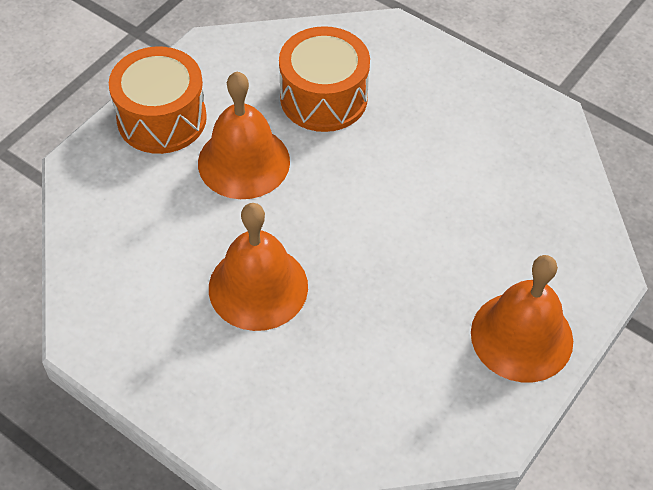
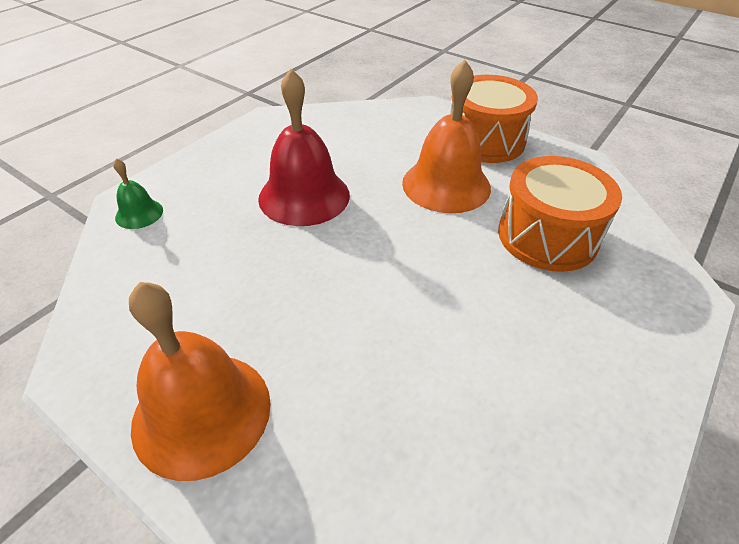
camera: 90 degrees right, 10 degrees down
(258, 287) = (304, 196): orange bell -> red bell
(285, 446) = (139, 213): none -> green bell

